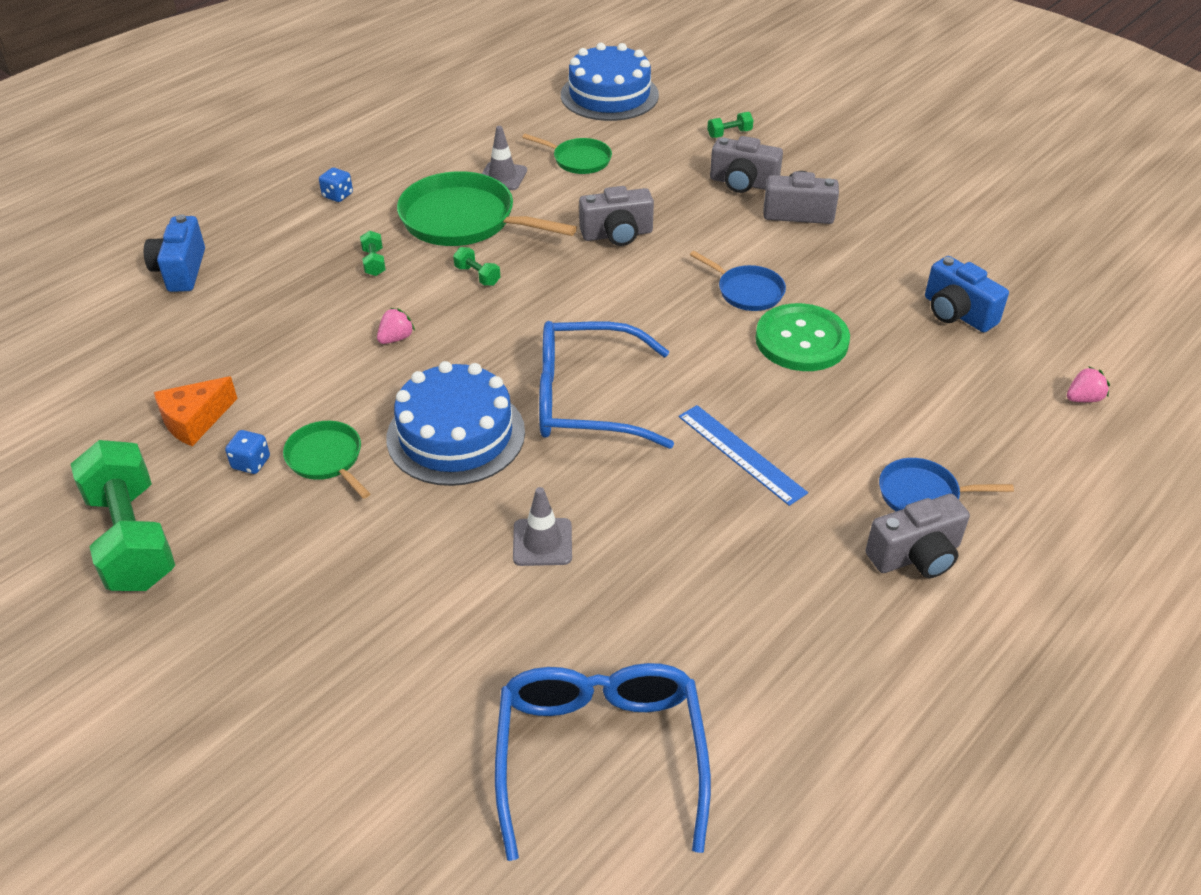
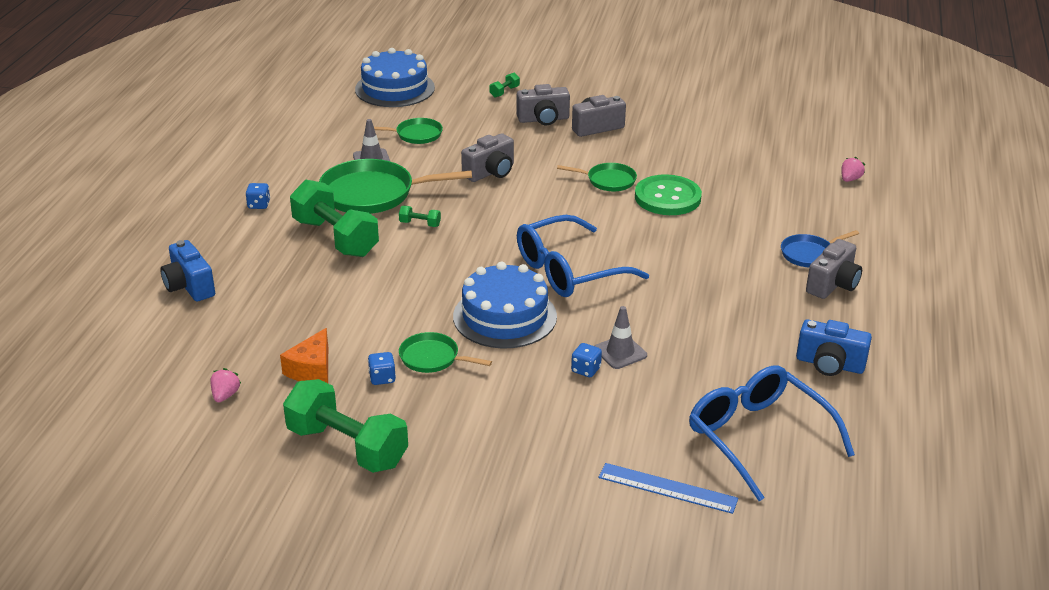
camera: 30 degrees left, 10 degrees down
(374, 262) = (335, 238): green dumbbell -> green dumbbell, size x2.49
(396, 338) = (403, 277): pink strawberry -> pink strawberry (225, 395)
(479, 550) = (586, 370): none -> blue dice
(740, 454) = (690, 268): blue ruler -> blue ruler (667, 488)
(747, 291) = (608, 181): blue pan -> green pan
(957, 313) = (743, 156): blue camera -> blue camera (830, 364)

